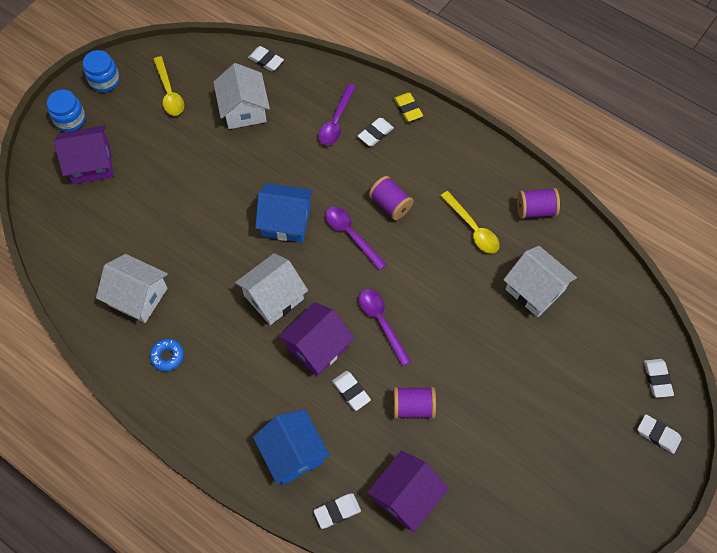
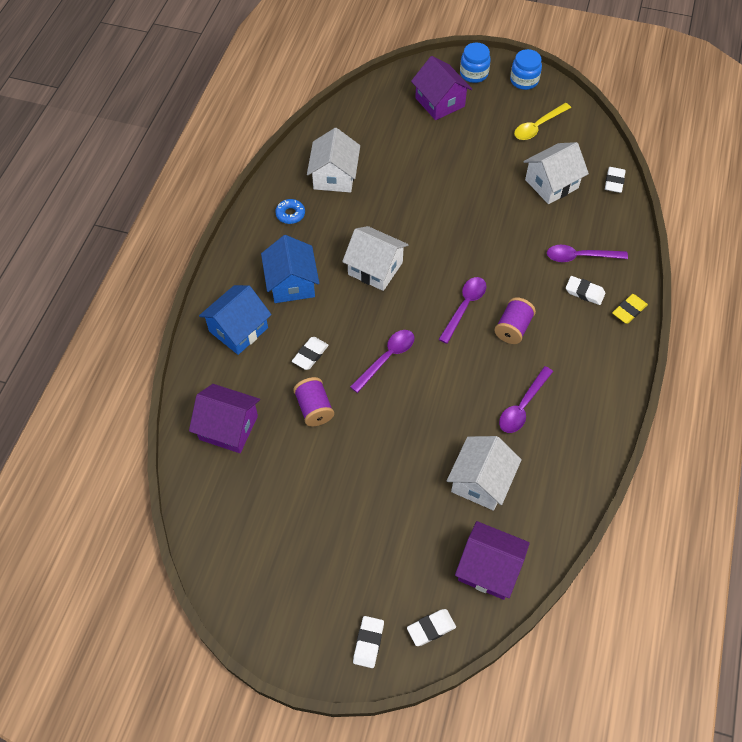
camera: 70 degrees right, 5 degrees down
(286, 221) = (454, 253): blue house -> blue house (291, 283)
(317, 347) = (342, 316): purple house -> purple house (489, 568)
(337, 511) = (198, 378): white eraser -> none
(472, 228) = (522, 406): yellow spoon -> purple spoon
(535, 210) = (573, 458): purple spool -> none

